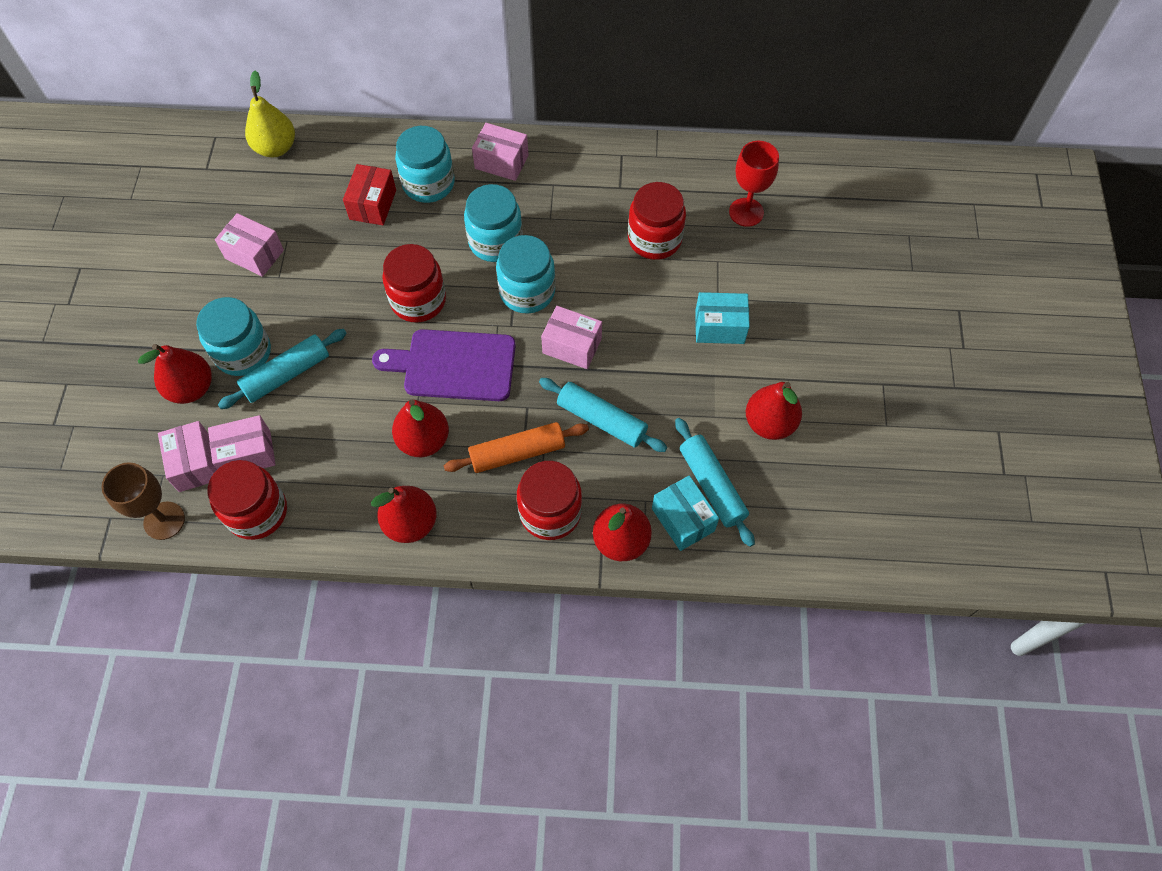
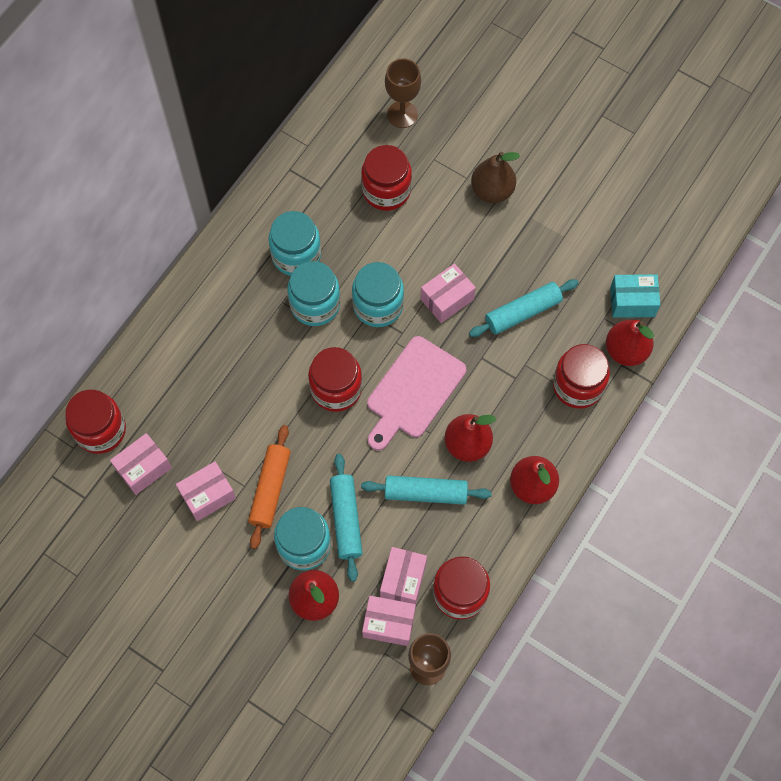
camera: 60 degrees left, 5 degrees up
(276, 148) = (100, 430): yellow pear -> red jar
(373, 204) = (216, 379): red box -> none
(428, 183) = (222, 326): turquoise jar -> turquoise jar (296, 255)
(454, 365) = (413, 391): purple cutting board -> pink cutting board
(501, 162) = (237, 260): pink box -> pink box (143, 468)
(517, 453) = (516, 384): orange rolling pin -> orange rolling pin (270, 489)
(712, 485) = (617, 268): turquoise rolling pin -> turquoise rolling pin (425, 493)
(719, 327) = (492, 191): turquoise box -> brown pear
(746, 212) = (402, 114): red goblet -> brown goblet
(769, 423) = (590, 204): red pear -> none

